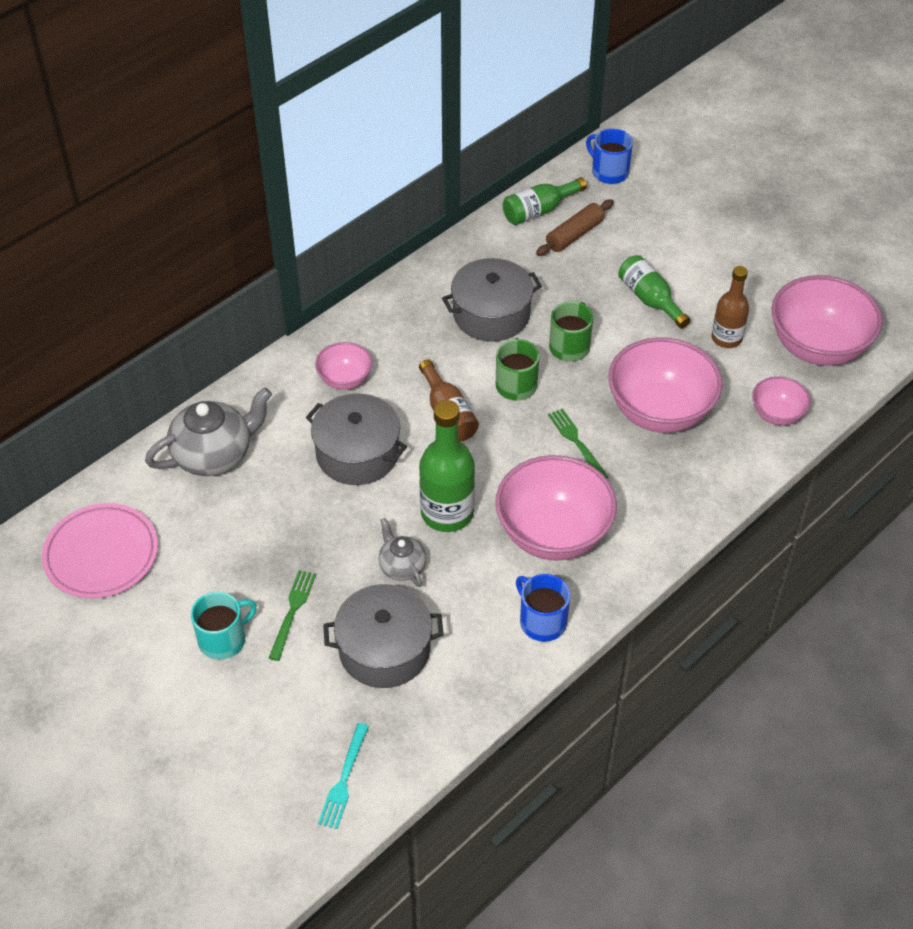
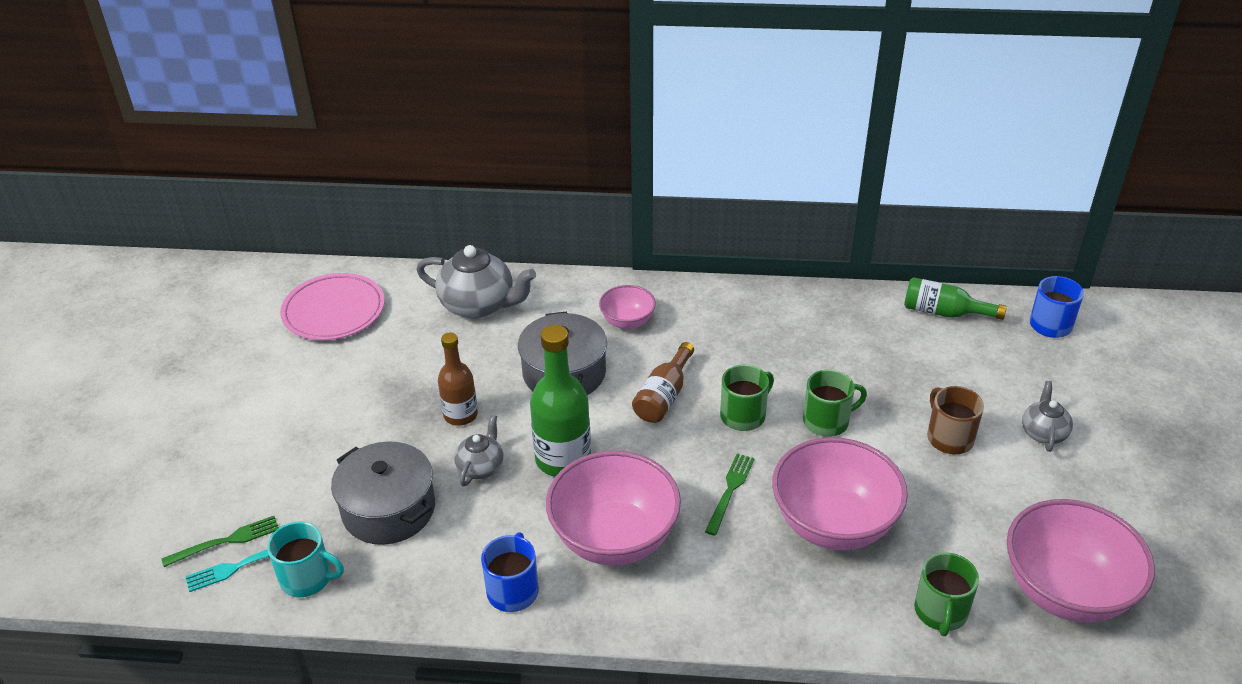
camera: 50 degrees right, 10 degrees down
(223, 639) = (315, 415): turquoise mug -> turquoise mug (307, 578)
(292, 611) = (376, 435): green fork -> green fork (226, 541)
(491, 314) = (797, 355): grey pot -> none
(574, 235) = (950, 348): brown rolling pin -> none
(650, 299) = (949, 437): green bottle -> brown mug
(694, 254) = (1043, 433): none -> grey teapot
(726, 338) = (979, 516): brown bottle -> brown bottle (460, 415)
(777, 414) = (940, 612): pink bowl -> green mug

